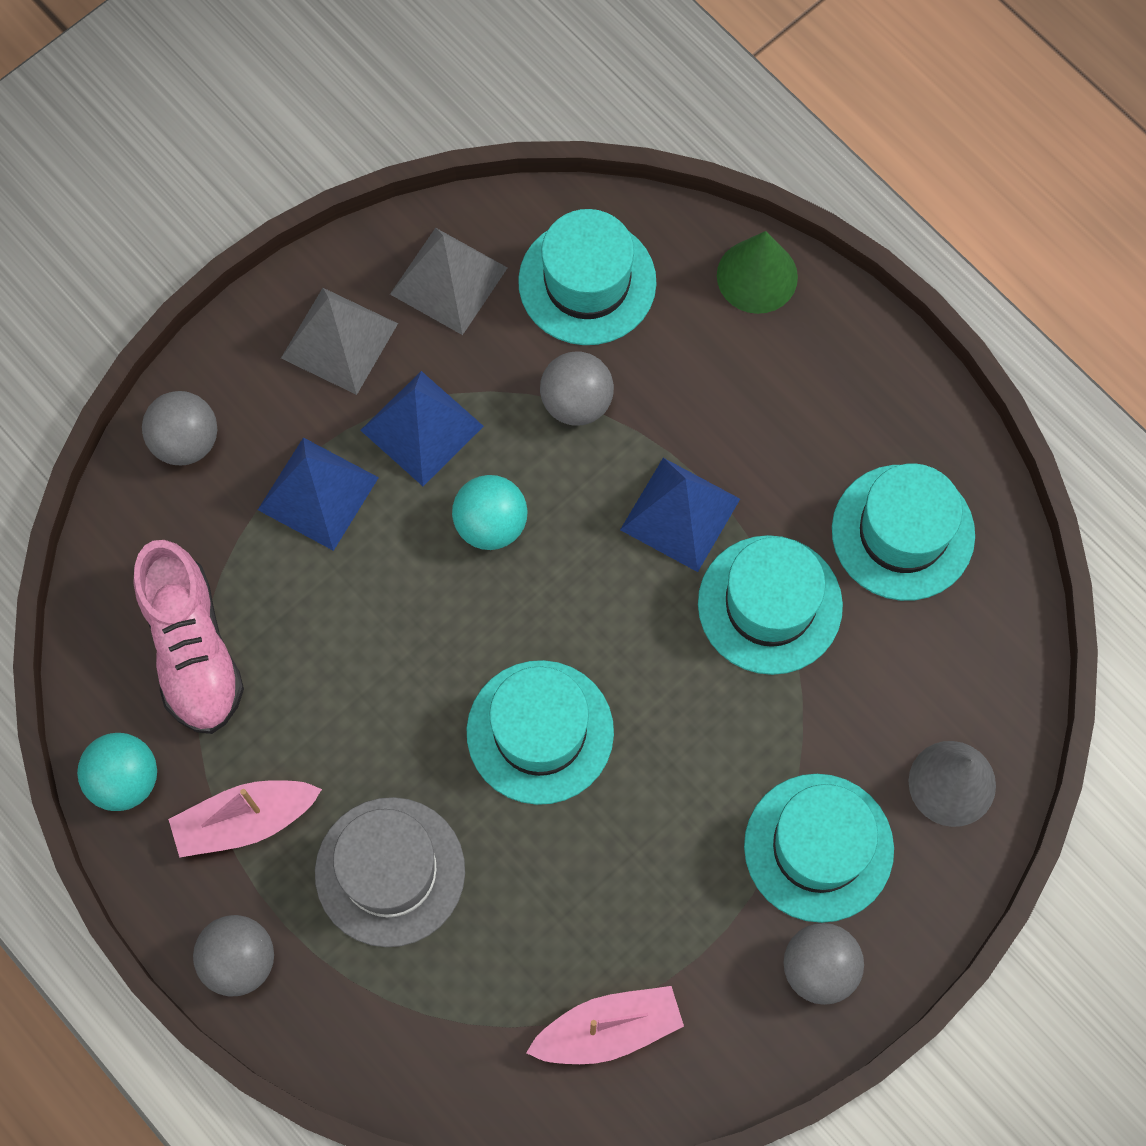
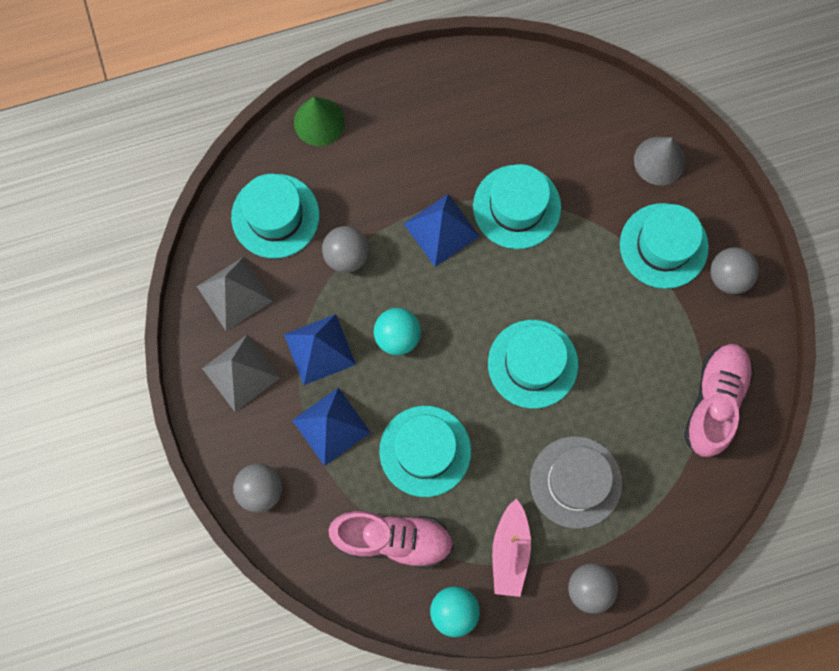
camera: 65 degrees left, 5 degrees up
(608, 1030) = (715, 402): pink boat -> pink shoe
(903, 532) = (508, 117): turquoise hat -> turquoise hat (425, 451)

